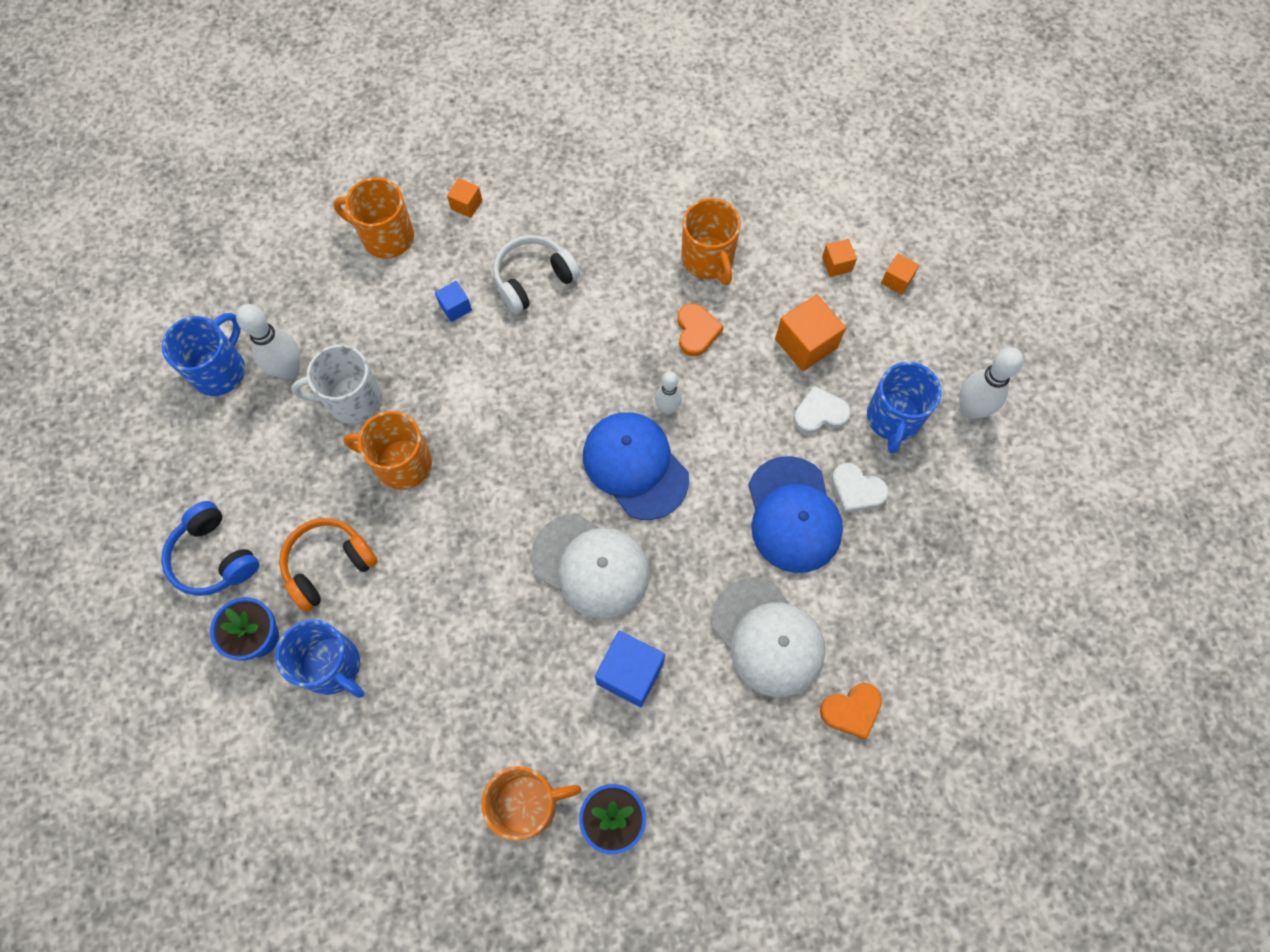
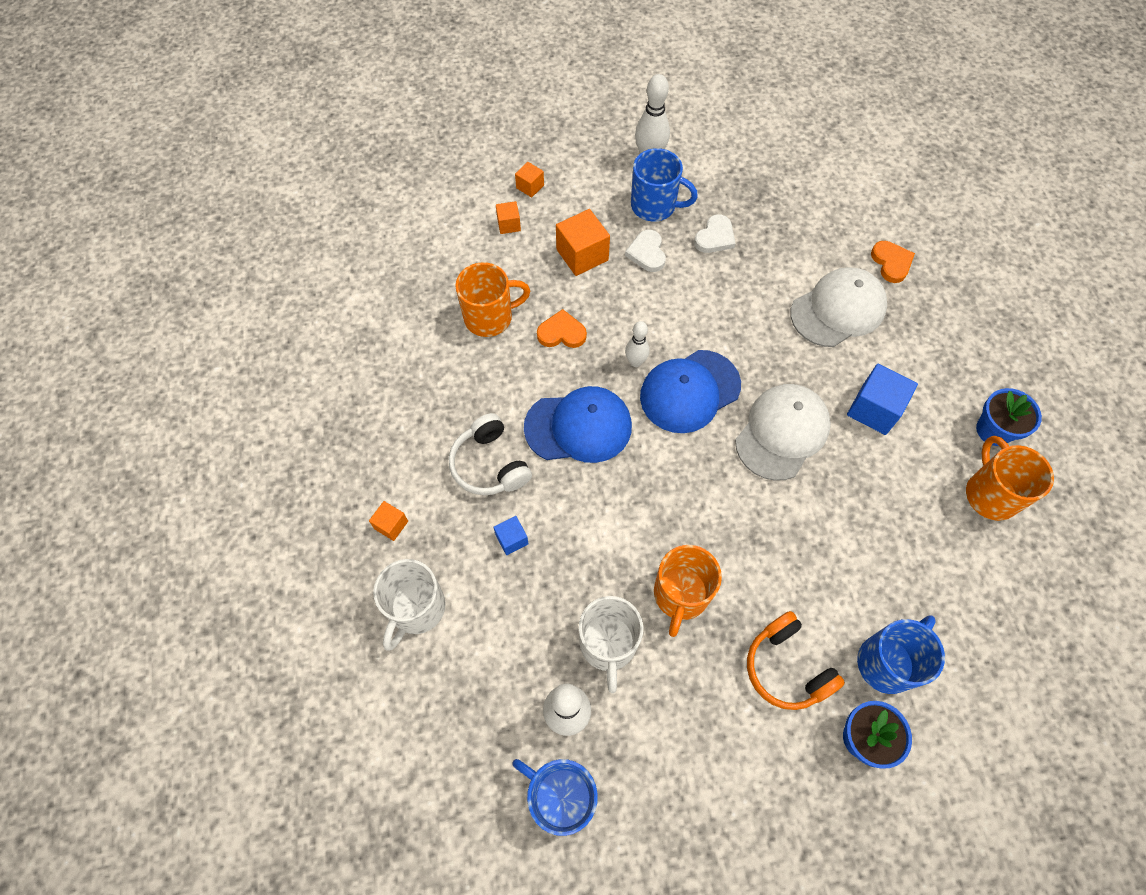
camera: 85 degrees left, 5 degrees down
(214, 557) = (780, 791): blue headphones -> none
(386, 237) = (416, 608): orange mug -> white mug
(793, 515) = (735, 281): blue cap -> blue cap (578, 427)

